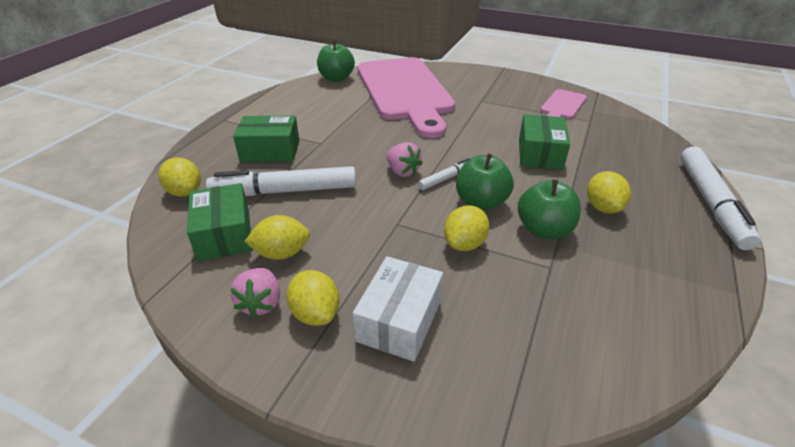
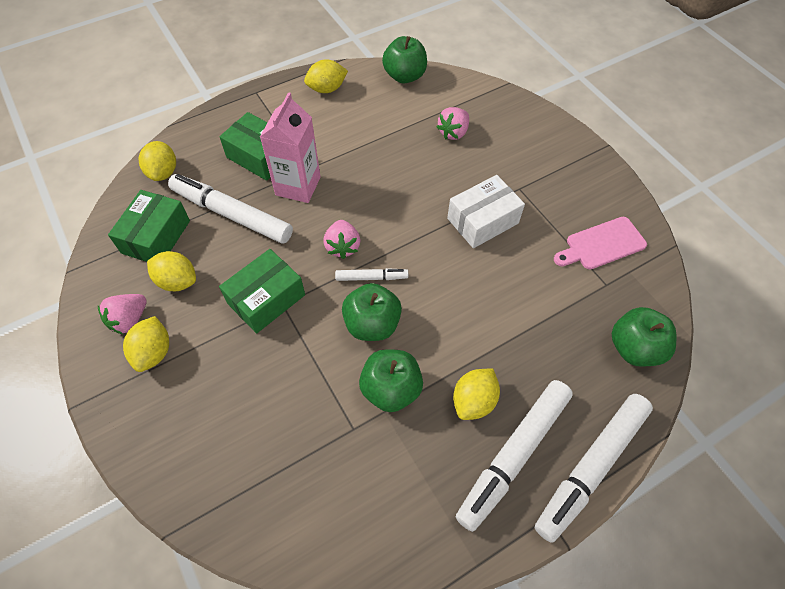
camera: 35 degrees right, 20 degrees up
(324, 154) = (298, 186): none -> pink carton
(399, 320) = (199, 397): white box -> white box (483, 221)
(405, 91) = (453, 133): pink cutting board -> pink strawberry
(464, 244) = (312, 360): yellow lemon -> yellow lemon (327, 89)
(540, 154) = (493, 299): green box -> green box (266, 299)
(645, 140) = (634, 348): none -> green apple
(665, 221) = (513, 455): none -> white marker

